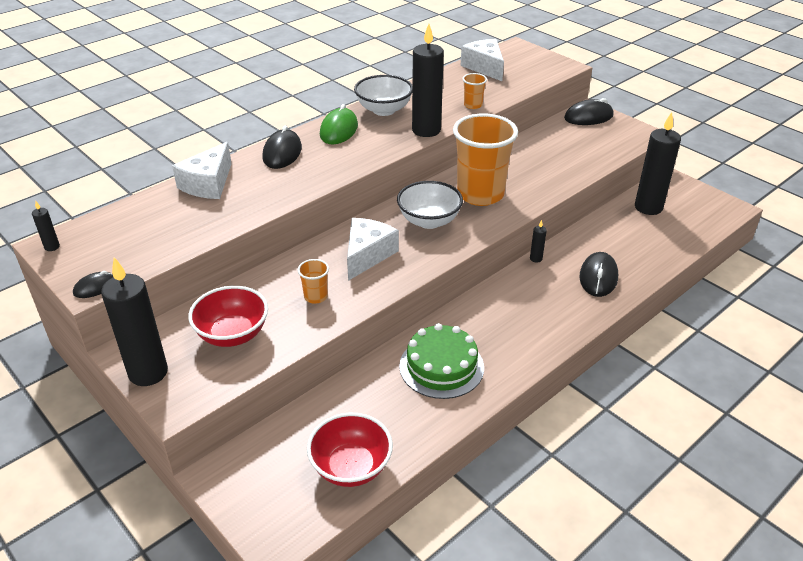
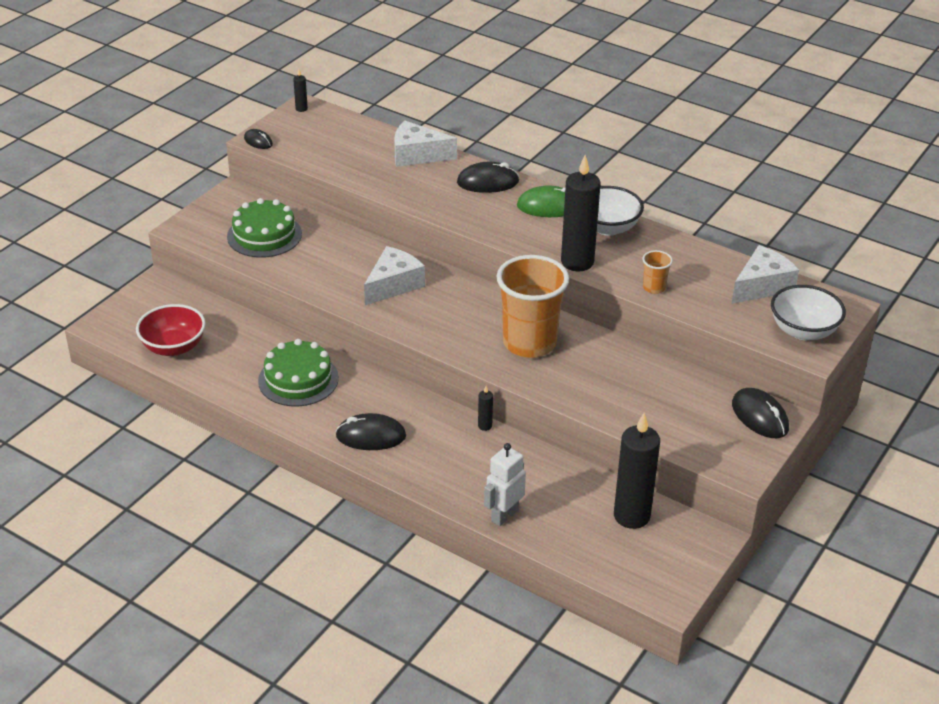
camera: 75 degrees right, 0 degrees up
(148, 373) = (213, 207): black candle -> none
(232, 334) = (264, 235): red bowl -> green cake
(315, 297) = (323, 267): orange cup -> none
(367, 255) = (393, 285): white cheese -> white cheese turned 60 degrees counterclockwise
(429, 221) = (464, 314): white bowl -> white bowl (803, 331)
(598, 277) = (469, 476): black mouse -> black mouse (371, 436)
(646, 266) = (504, 515): none -> white robot

